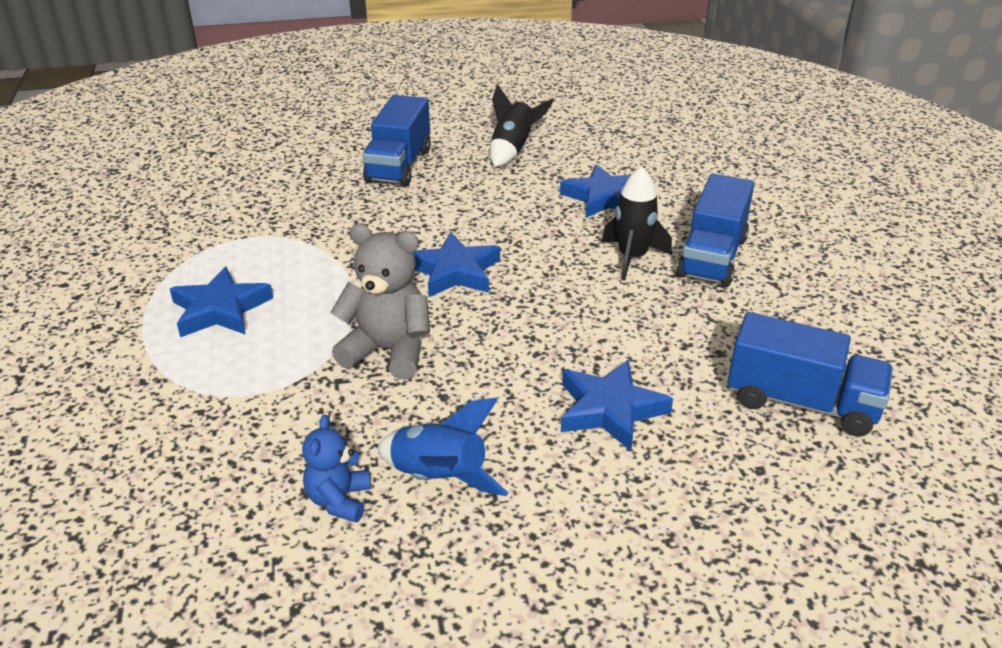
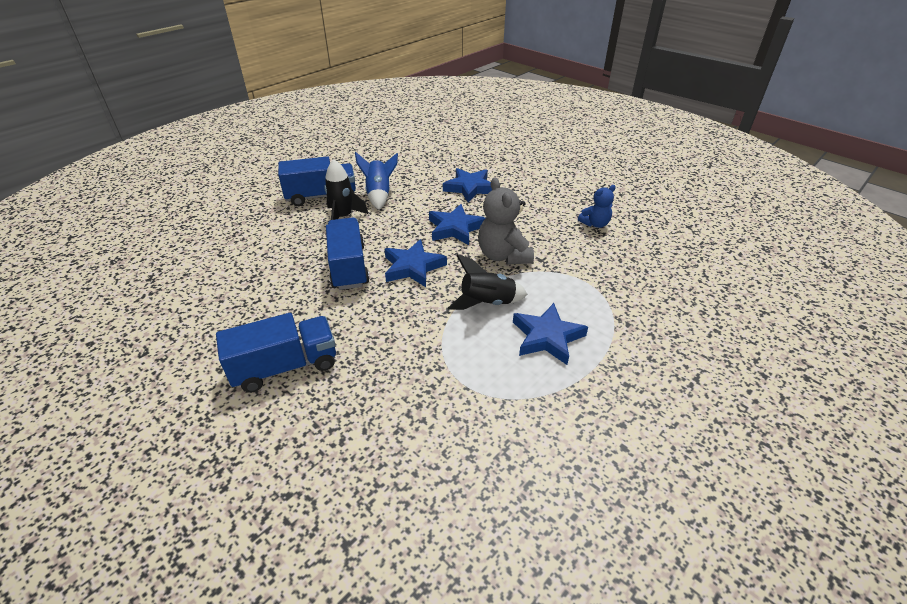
camera: 125 degrees left, 5 degrees up
(439, 478) = (554, 208): blue rocket -> blue rocket (379, 194)
(513, 150) = (218, 315): black rocket -> black rocket (487, 303)
(603, 198) = (275, 248): blue star -> blue star (455, 228)
(801, 402) = (418, 155): blue truck -> blue truck (348, 267)

